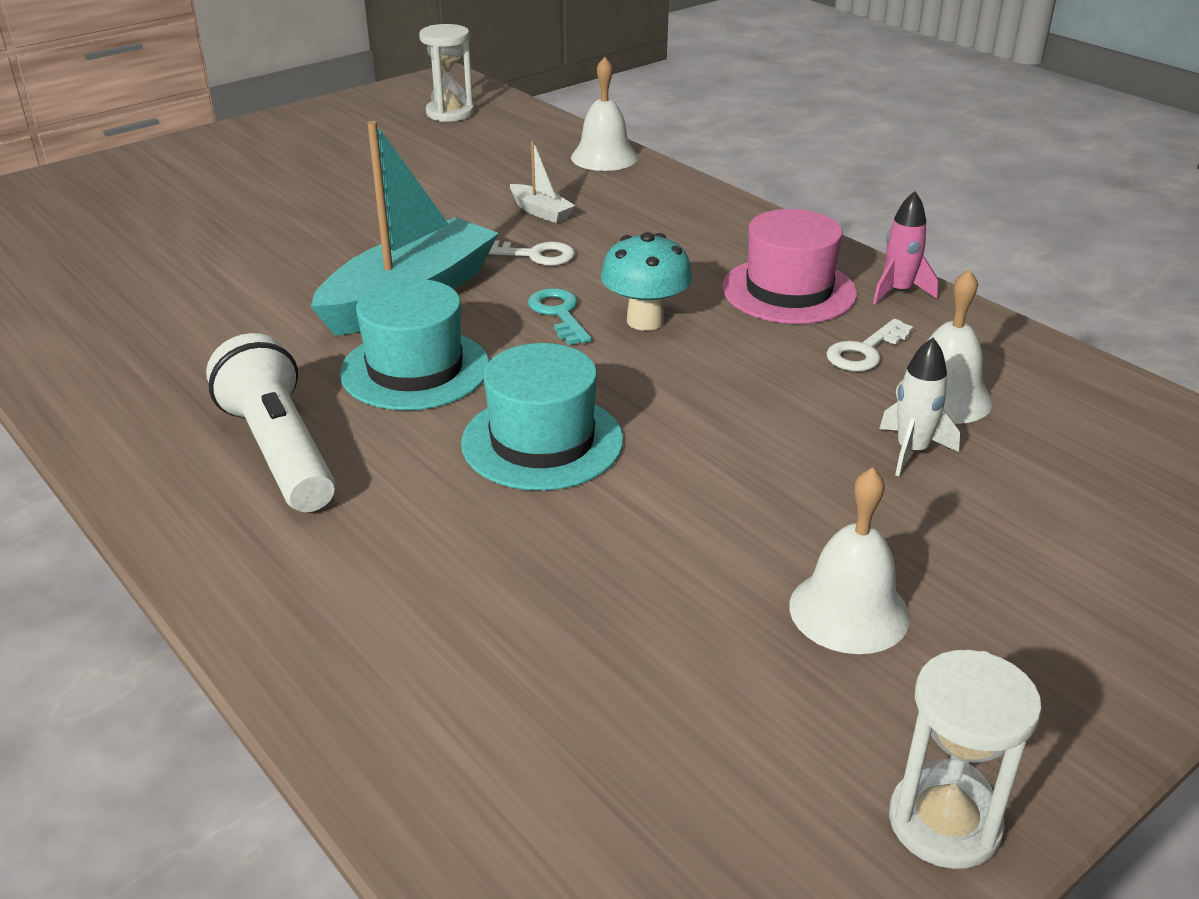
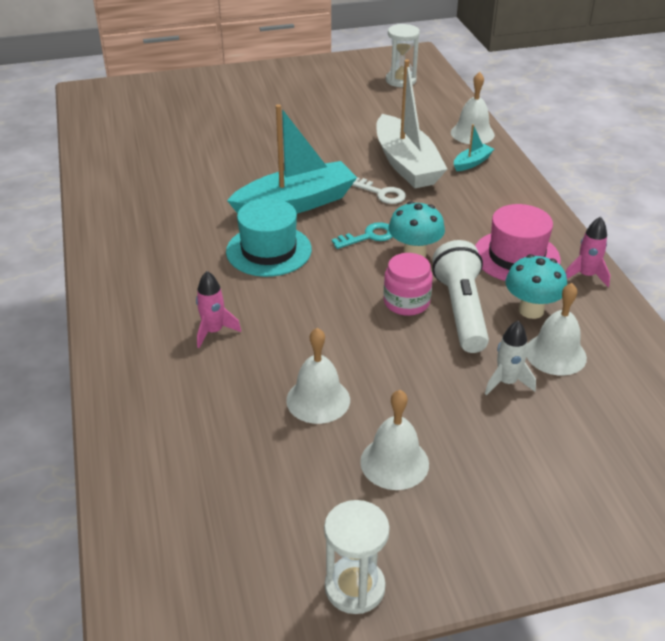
camera: 25 degrees right, 5 degrees up
(280, 451) = (173, 280): white flashlight -> white flashlight (461, 310)
(409, 509) = (214, 331): none -> pink rocket
(540, 212) = (406, 164): white boat -> white boat, size x2.32
(542, 441) = (305, 313): turquoise hat -> none
(559, 314) = (369, 236): turquoise key -> turquoise key turned 60 degrees clockwise
(633, 192) = (472, 163): none -> turquoise boat
(660, 558) = (318, 400): none -> white bell
(685, 386) = (406, 302): none -> pink jar
(865, 351) = (531, 310): white key -> turquoise mushroom

